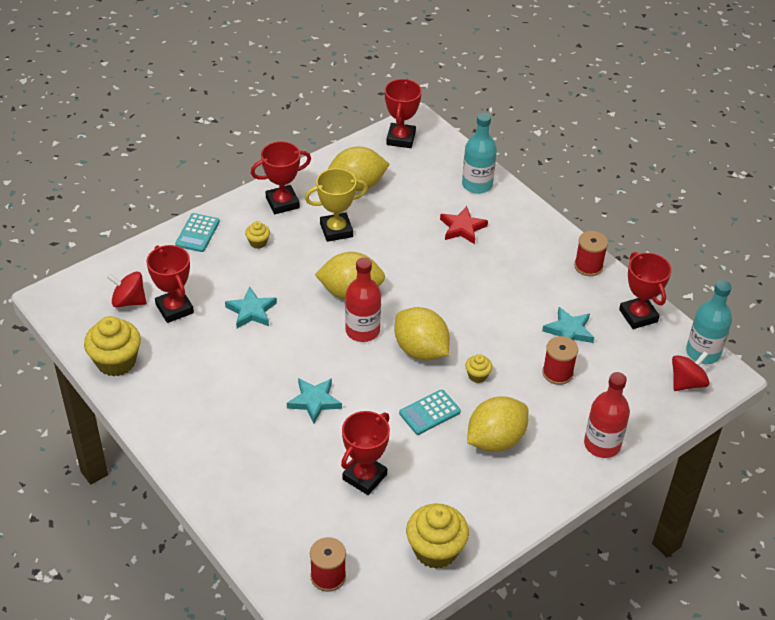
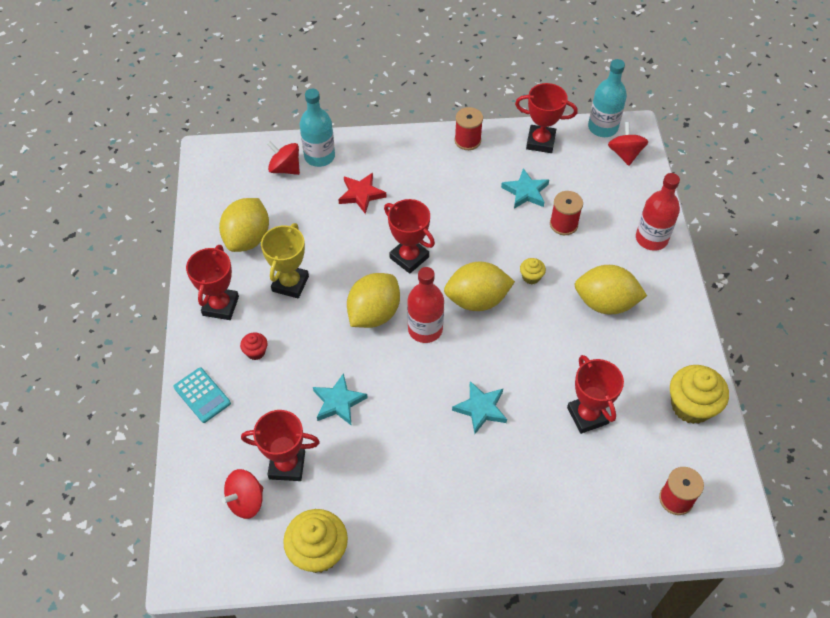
camera: 55 degrees left, 10 degrees up
(258, 242) = (256, 352): yellow cupcake -> red cupcake
(401, 138) = (217, 176): red trophy -> red trophy (409, 257)
(429, 412) = (548, 331): turquoise calculator -> none
(445, 171) = (285, 168): none -> red spinning top
(495, 440) = (605, 303): yellow lemon -> yellow lemon turned 75 degrees counterclockwise

